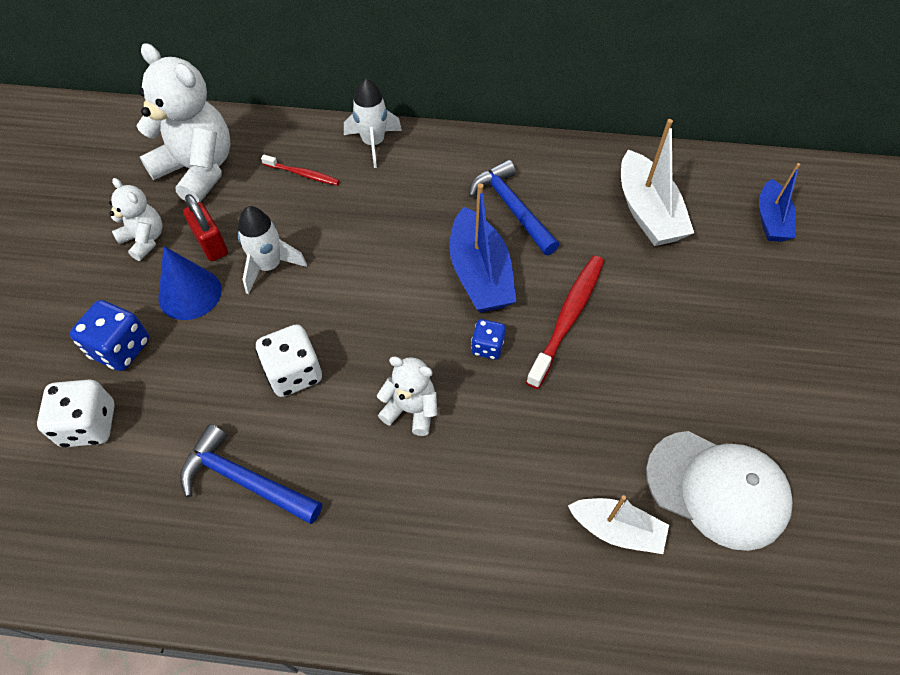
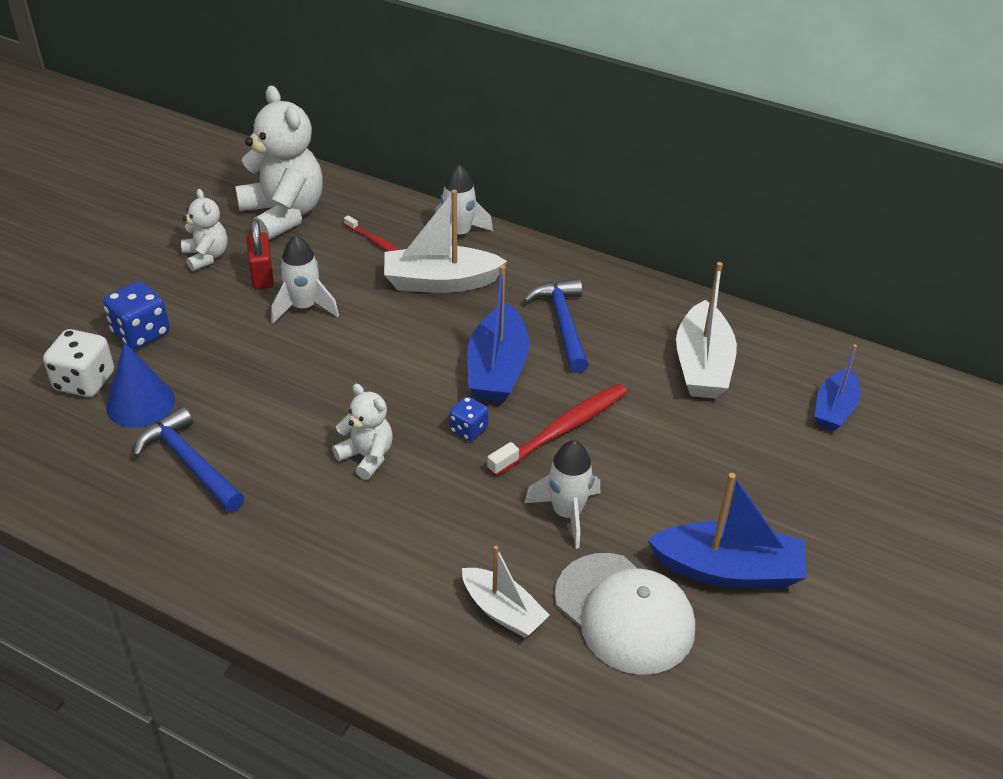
camera: 20 degrees right, 15 degrees down
(190, 293) = (222, 309): blue cone -> blue cone (140, 403)
(294, 373) = (278, 396): white dice -> none
(382, 198) = (440, 282): none -> white boat
(616, 404) = (566, 513): none -> white rocket
(775, 410) = (728, 570): none -> blue boat

